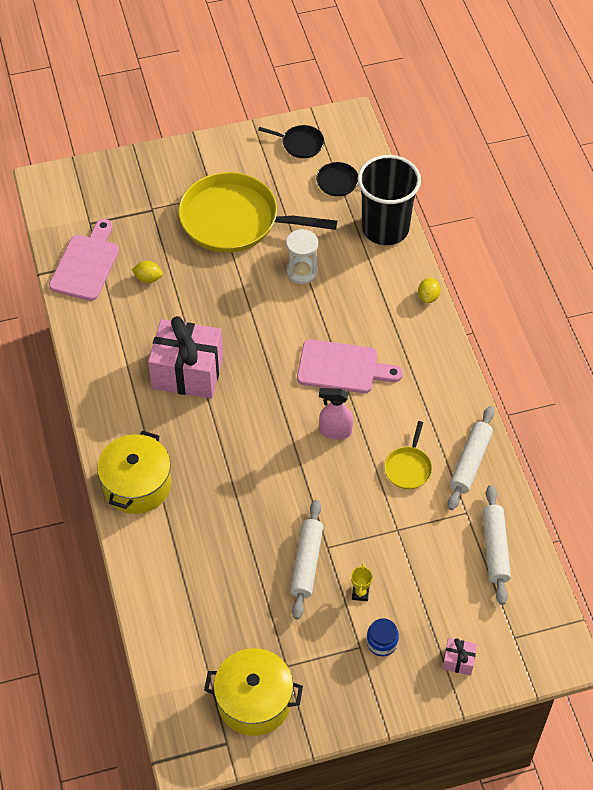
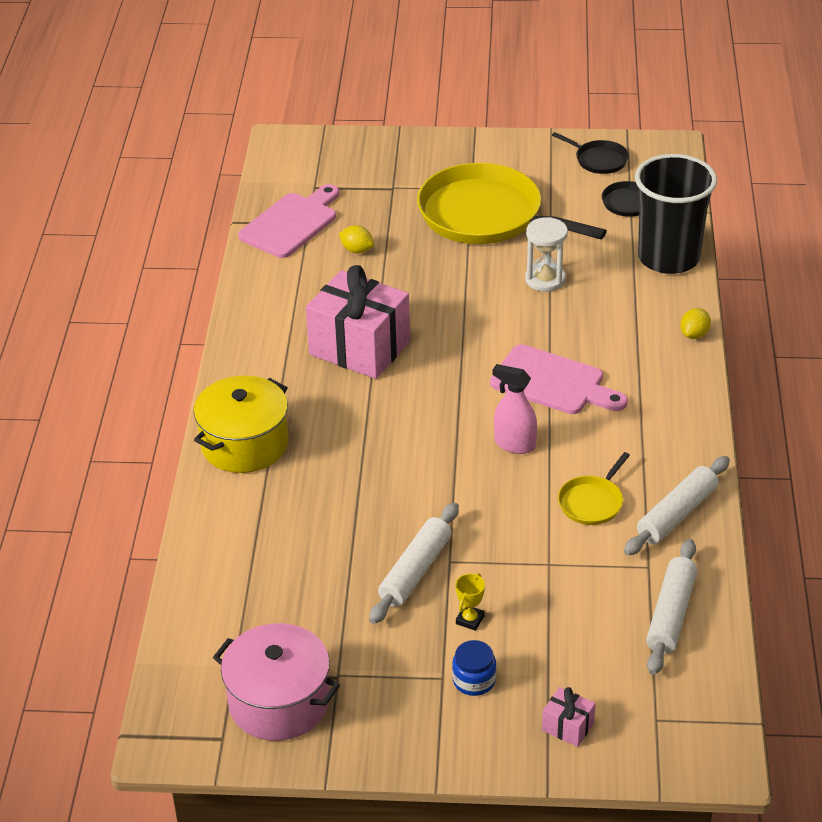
camera: 20 degrees right, 15 degrees down
(254, 701) = (279, 702): yellow pot -> pink pot

